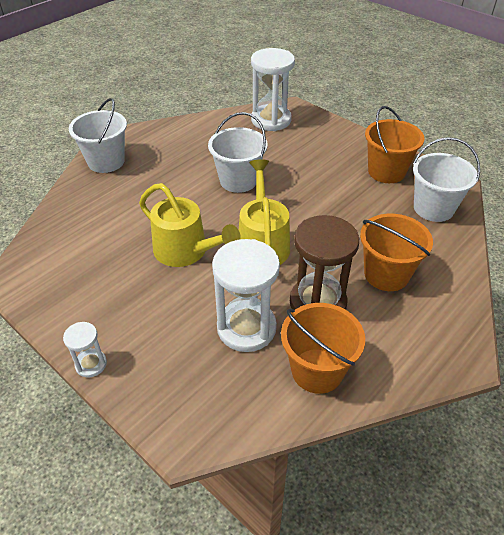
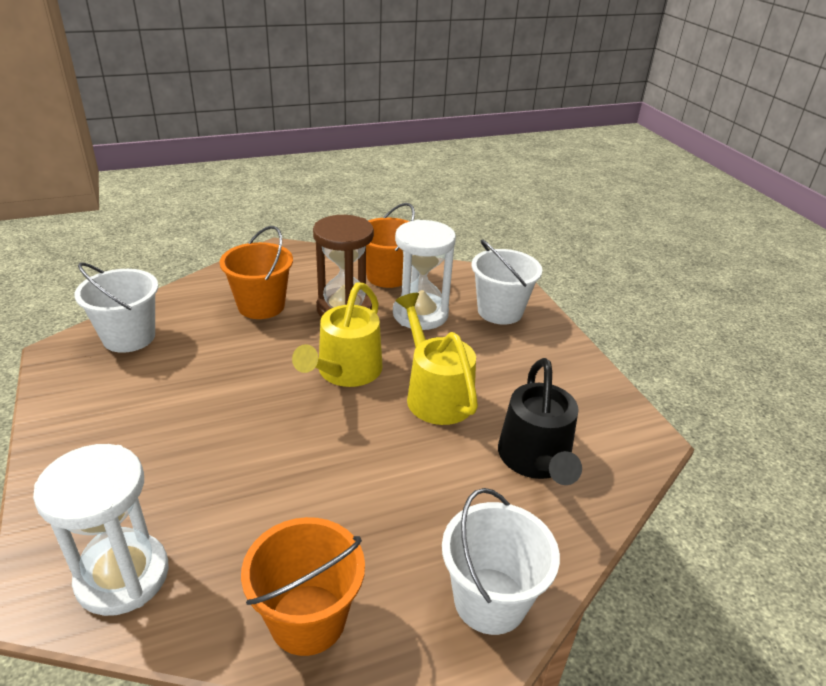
camera: 155 degrees left, 10 degrees down
(91, 364) = (566, 335): white hourglass -> none
(97, 232) = (535, 459): none -> black watering can
(238, 180) = (301, 463): white bucket -> white bucket (500, 311)
(386, 171) = (104, 396): orange bucket -> orange bucket (308, 619)

